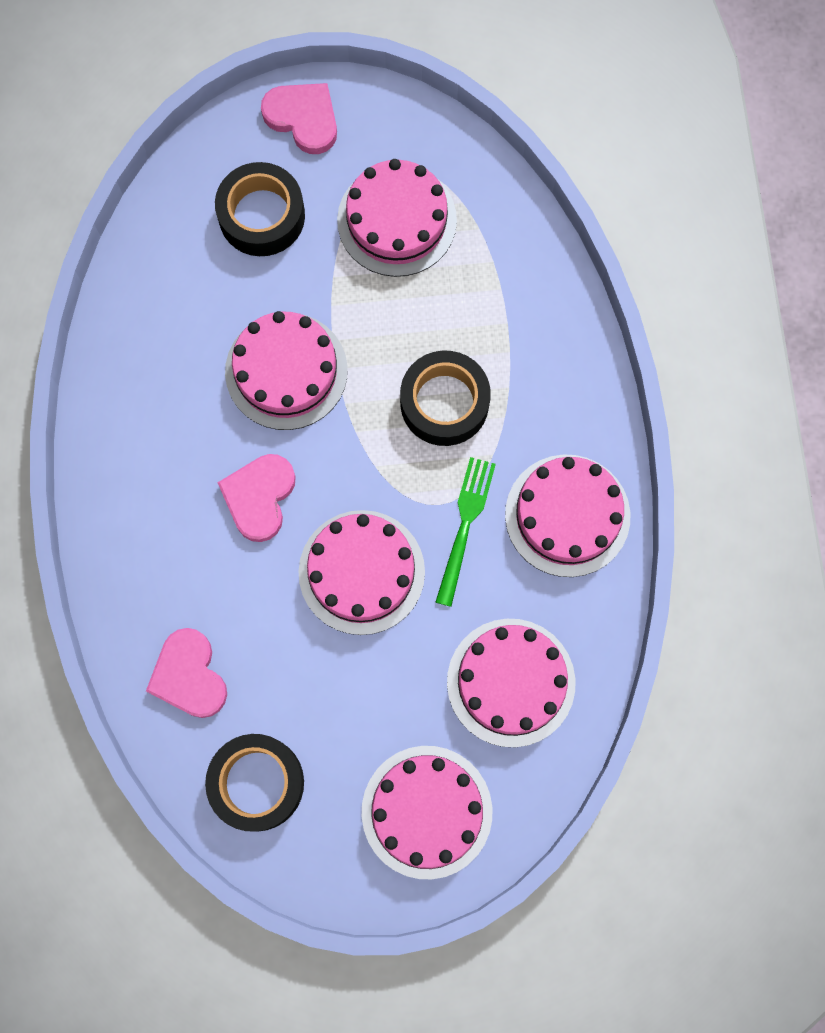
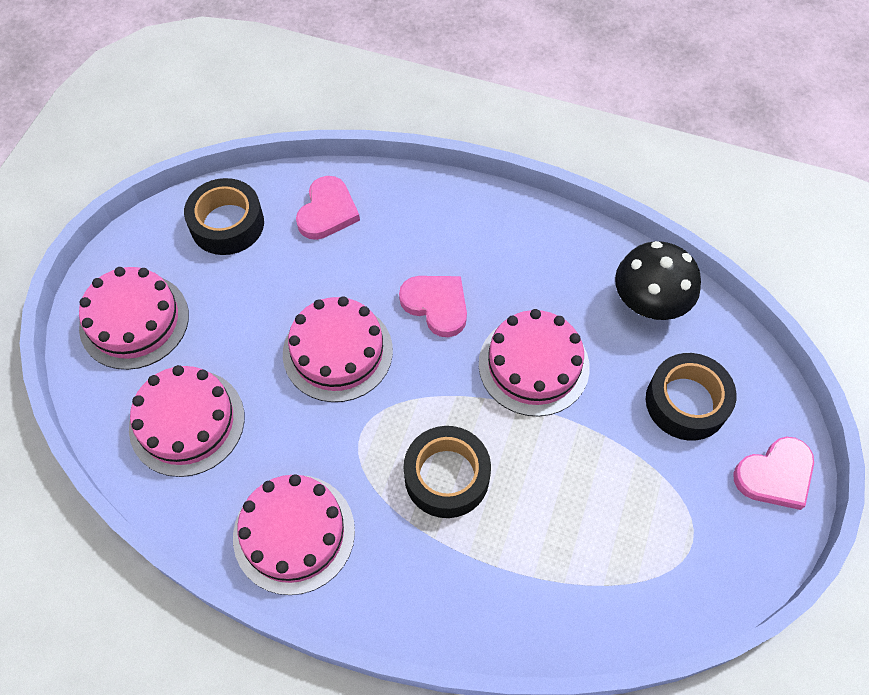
camera: 115 degrees right, 15 degrees down
(160, 286) = (649, 303): none -> black mushroom
(189, 676) = (327, 211): pink heart -> pink heart turned 105 degrees clockwise
(397, 220) = (640, 513): pink cake -> none
(465, 524) = (332, 445): green fork -> none

